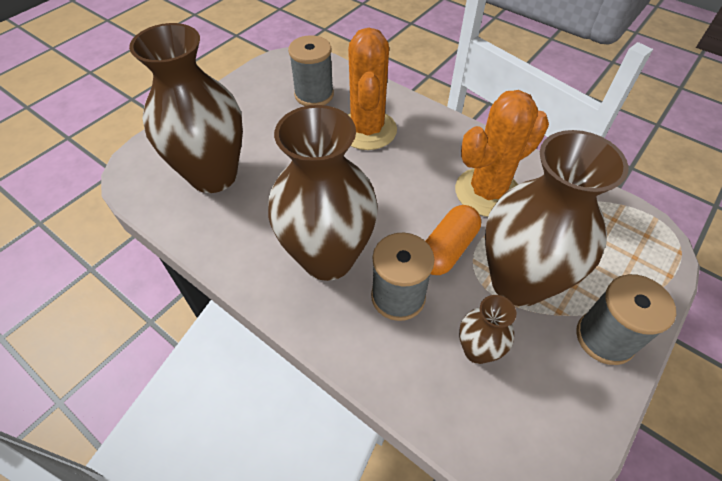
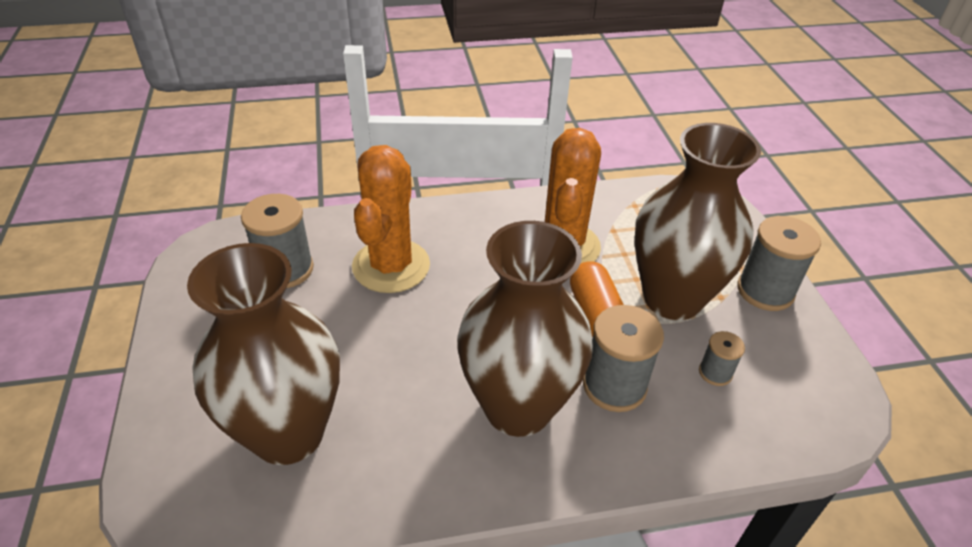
camera: 50 degrees left, 10 degrees down
(367, 130) = (391, 266): orange cactus -> orange cactus turned 60 degrees clockwise
(477, 350) = (715, 373): brown vase -> grey spool

